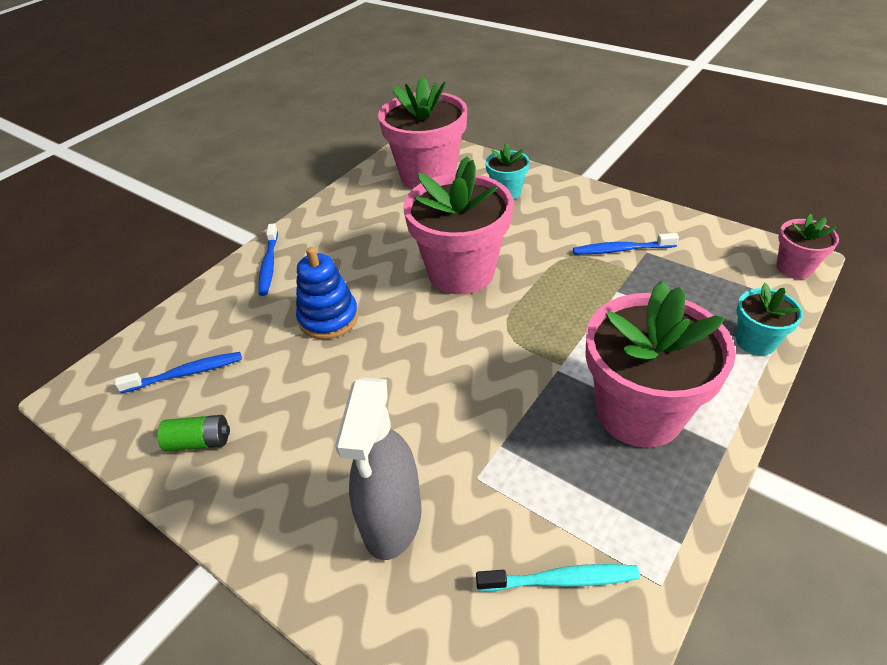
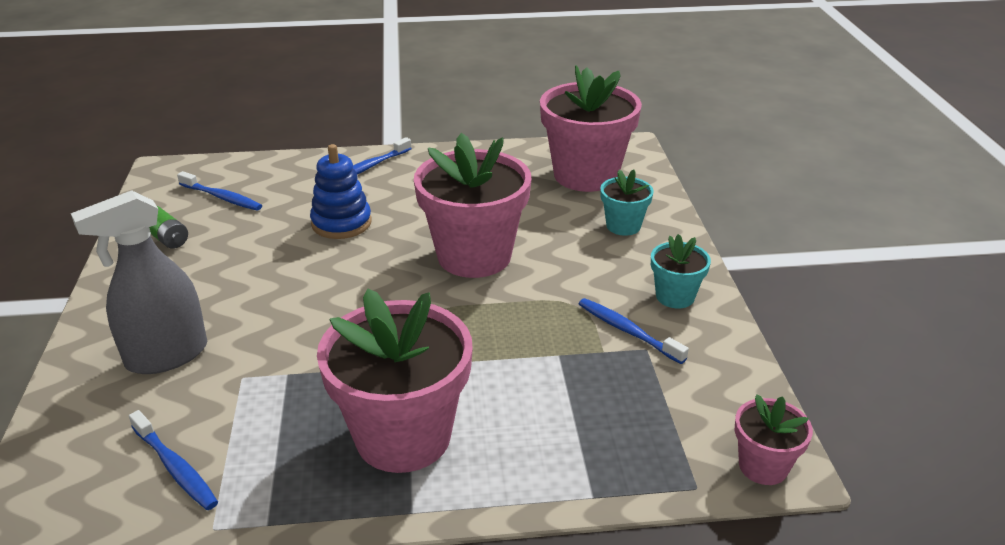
camera: 45 degrees right, 10 degrees down
(561, 579) = (175, 467): turquoise toothbrush -> blue toothbrush
(755, 341) = (592, 479): turquoise flower pot -> turquoise flower pot (675, 296)

